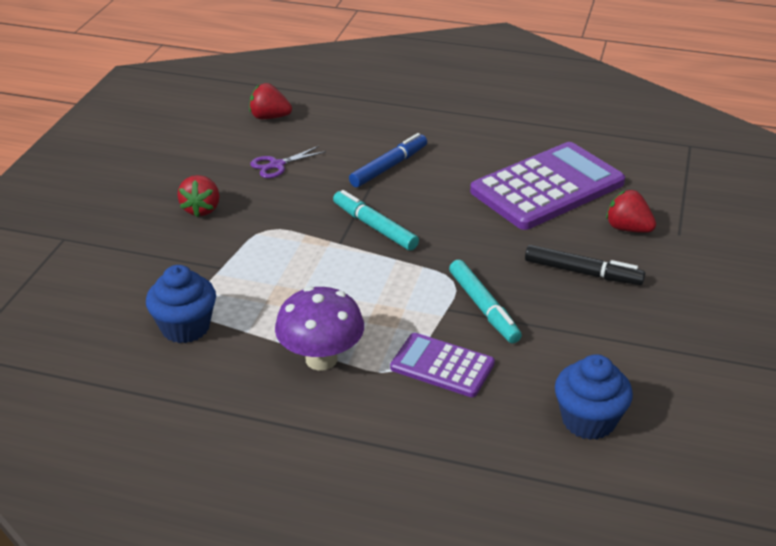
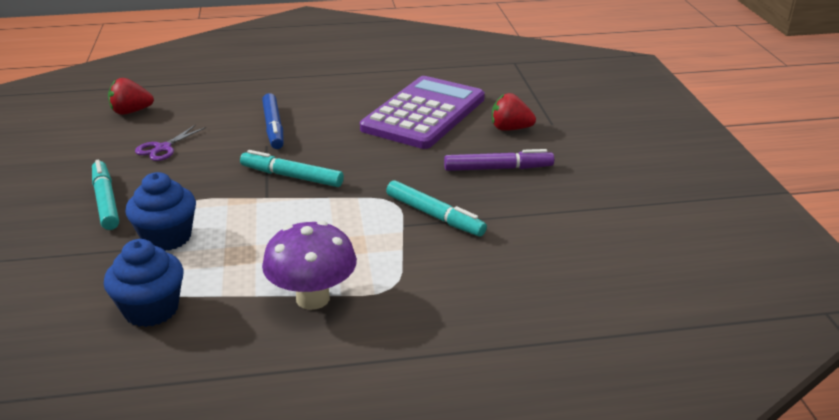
camera: 25 degrees left, 5 degrees down
(201, 209) = (106, 201): red strawberry -> turquoise marker
(389, 167) = (273, 127): blue marker -> blue marker turned 150 degrees clockwise
(442, 366) = (431, 272): purple calculator -> none
(582, 272) = (498, 168): black marker -> purple marker
(588, 420) = (585, 279): blue cupcake -> blue cupcake (167, 237)

